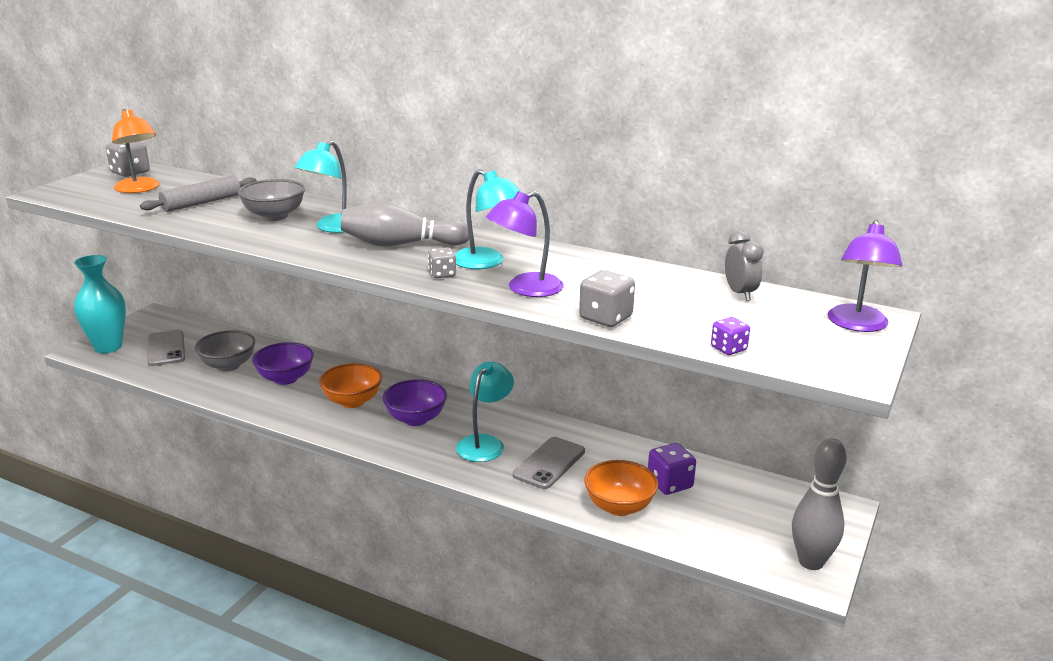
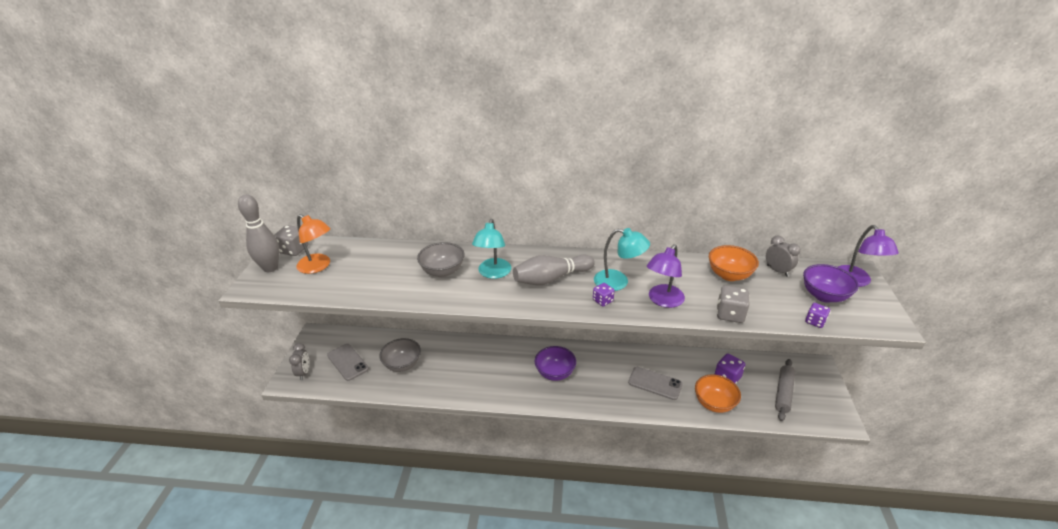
camera: 20 degrees left, 10 degrees up
(108, 347) = (304, 373): turquoise vase -> grey clock
(201, 203) = (378, 270): grey rolling pin -> grey rolling pin (783, 393)
(285, 378) = (449, 364): purple bowl -> purple bowl (824, 296)
(352, 401) = (506, 370): orange bowl -> orange bowl (729, 275)
(442, 274) = (602, 301): grey dice -> purple dice
(485, 443) = (608, 379): turquoise lamp -> none
(549, 463) = (655, 383): grey phone -> grey phone turned 75 degrees counterclockwise
(811, 562) = (831, 409): grey bowling pin -> grey bowling pin (270, 268)

